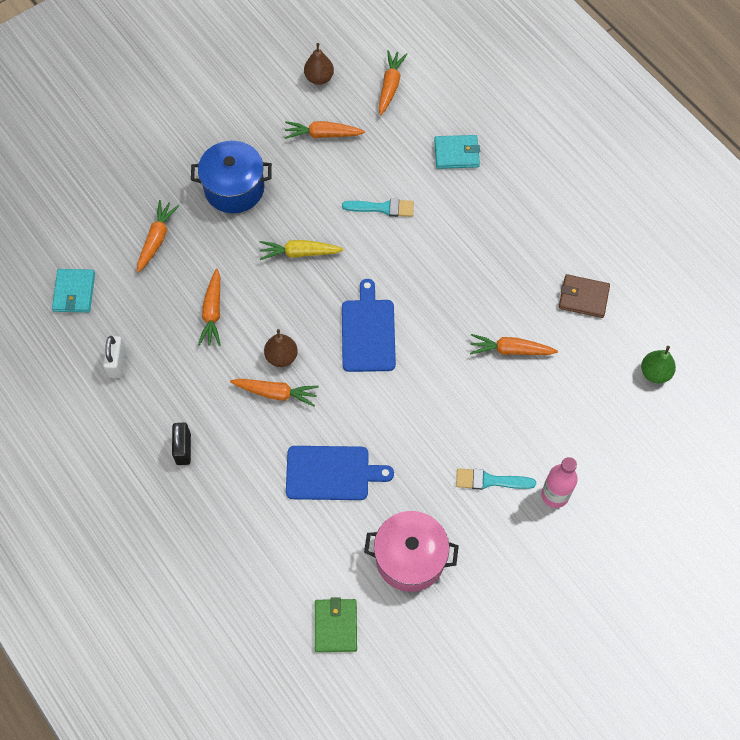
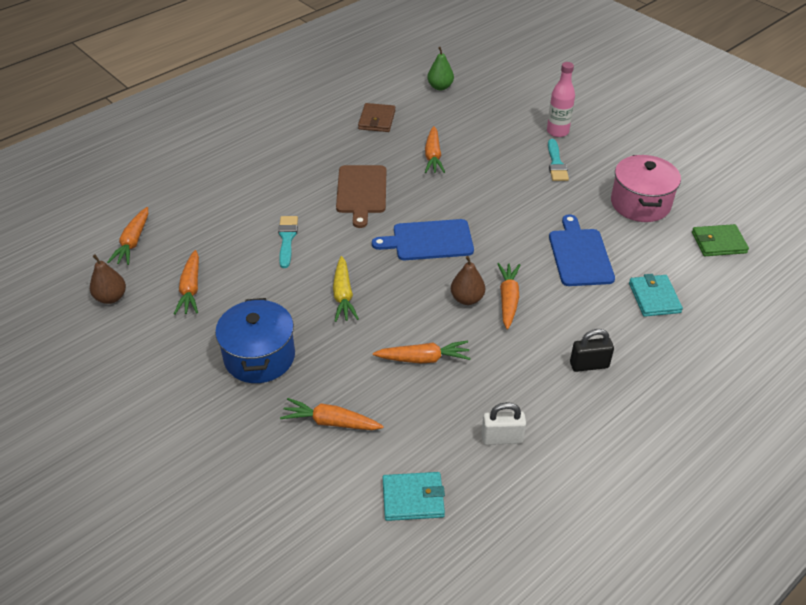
camera: 95 degrees left, 20 degrees down
(390, 86) = (133, 242): orange carrot -> orange carrot turned 90 degrees counterclockwise
(451, 275) = (361, 192): none -> brown cutting board
(456, 153) = (224, 193): turquoise wallet -> turquoise wallet (654, 298)

